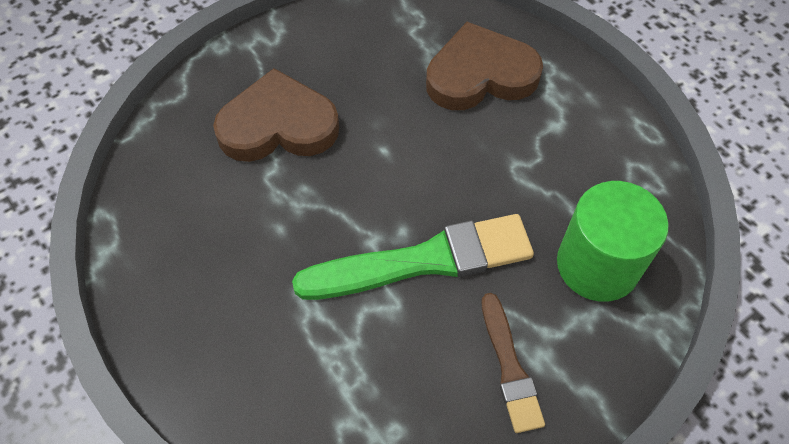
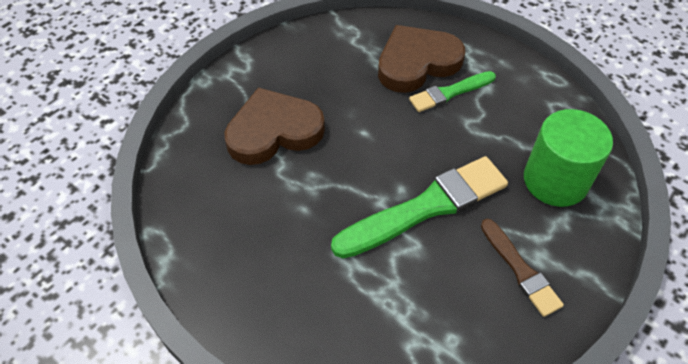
camera: 15 degrees left, 5 degrees down
(507, 122) = (450, 92): none -> green brush

